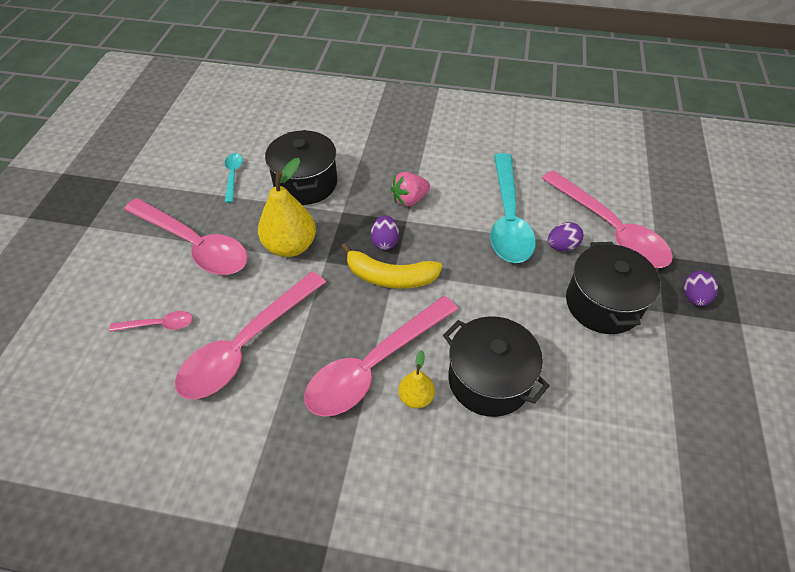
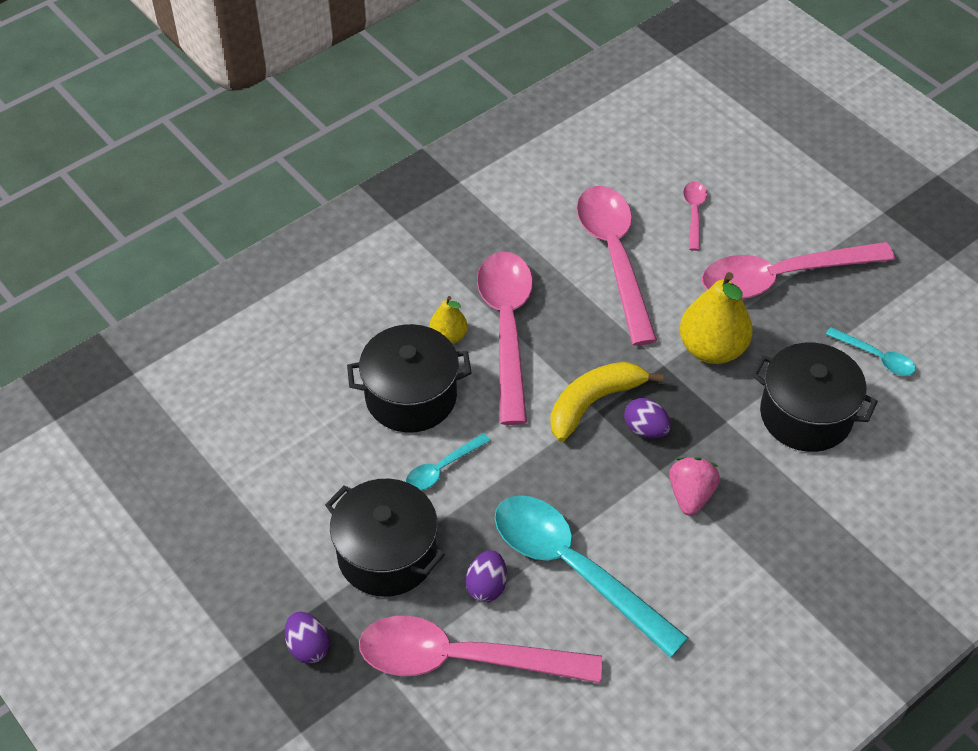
camera: 130 degrees right, 0 degrees up
(159, 325) = (694, 213): pink spoon -> pink spoon turned 150 degrees clockwise
(520, 320) = (441, 468): none -> turquoise spoon

